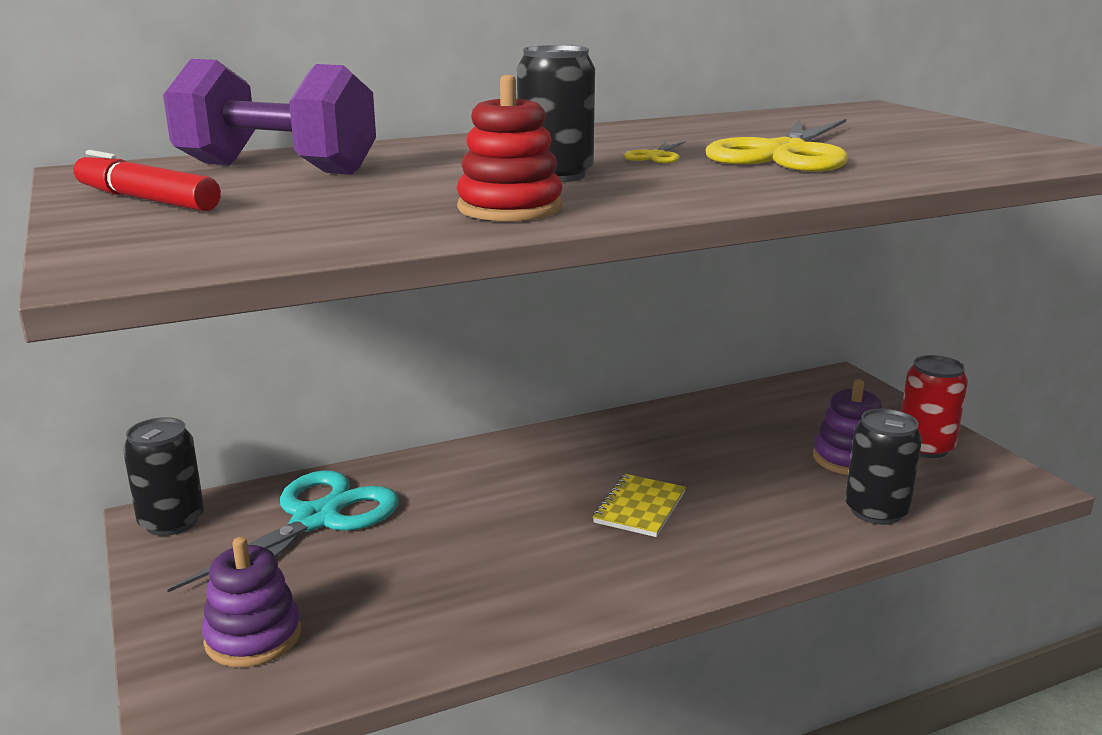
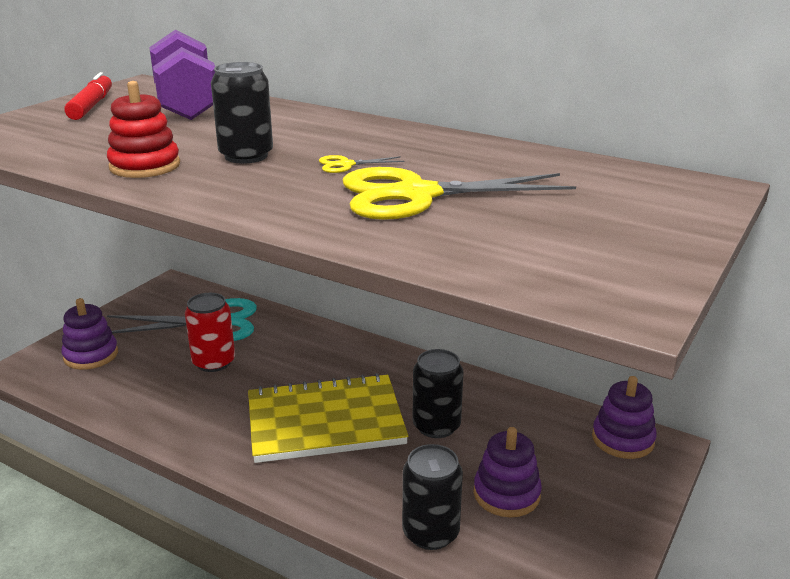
camera: 55 degrees right, 5 degrees up
(172, 522) = (172, 289): black can -> black can (436, 426)
(639, 508) = (325, 421): yellow notebook -> yellow notebook, size x2.06
(816, 388) = (623, 439): none -> purple stacking toy
(925, 447) = (582, 533): red can -> red can (214, 362)

